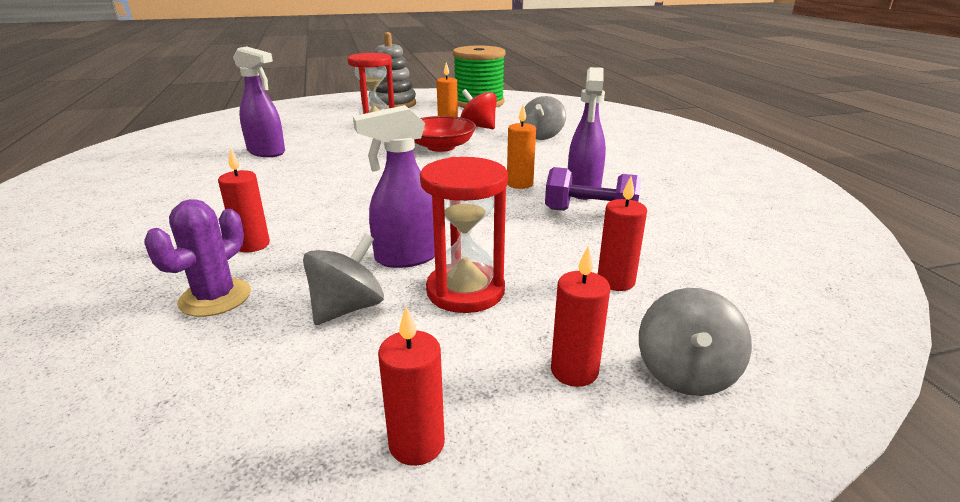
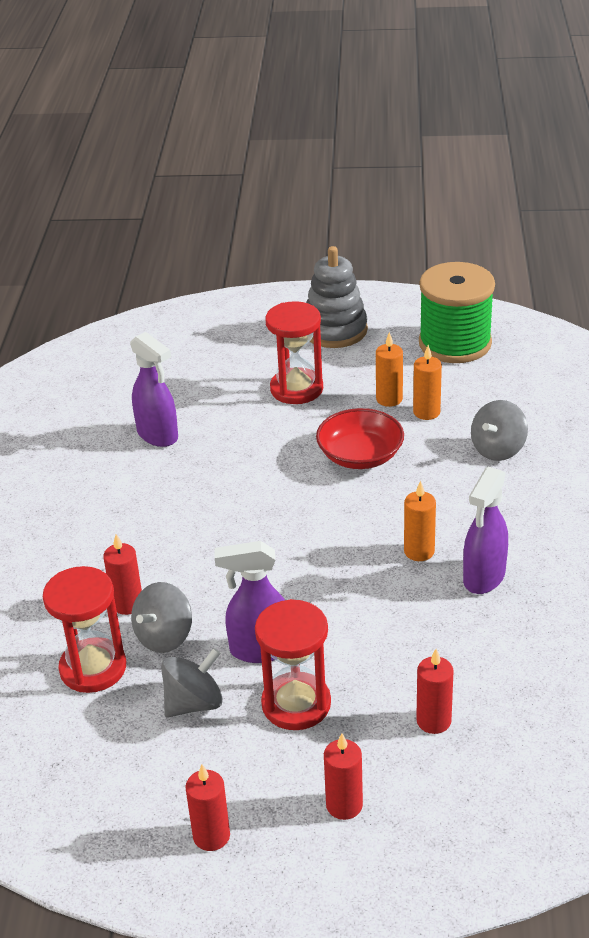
camera: 20 degrees right, 10 degrees up
(215, 298) = (93, 668): purple cactus -> red hourglass
(478, 127) = (426, 412): red spinning top -> orange candle
(590, 213) = (467, 619): purple dumbbell -> none
(685, 373) = (427, 827): grey spinning top -> grey spinning top (164, 637)

